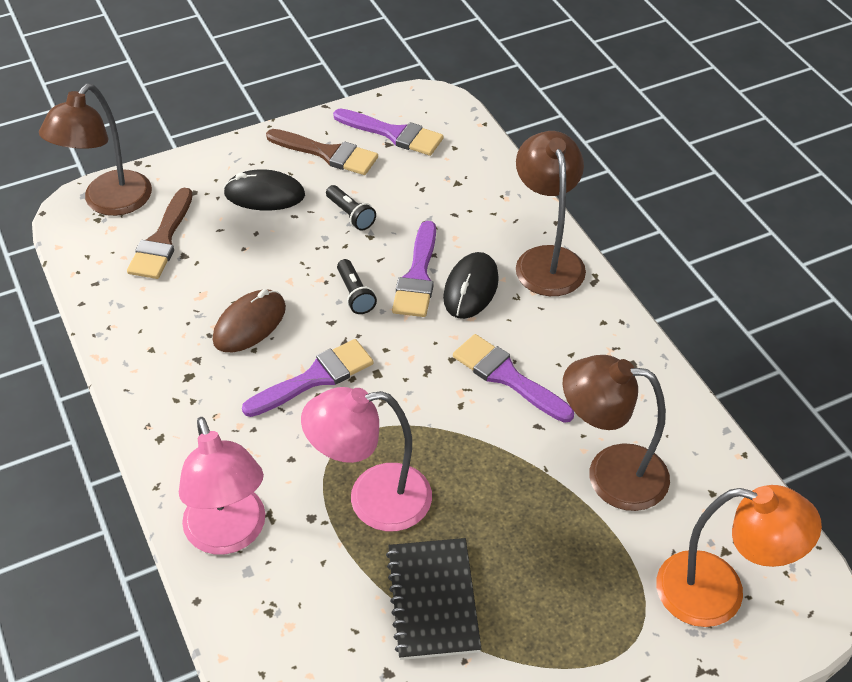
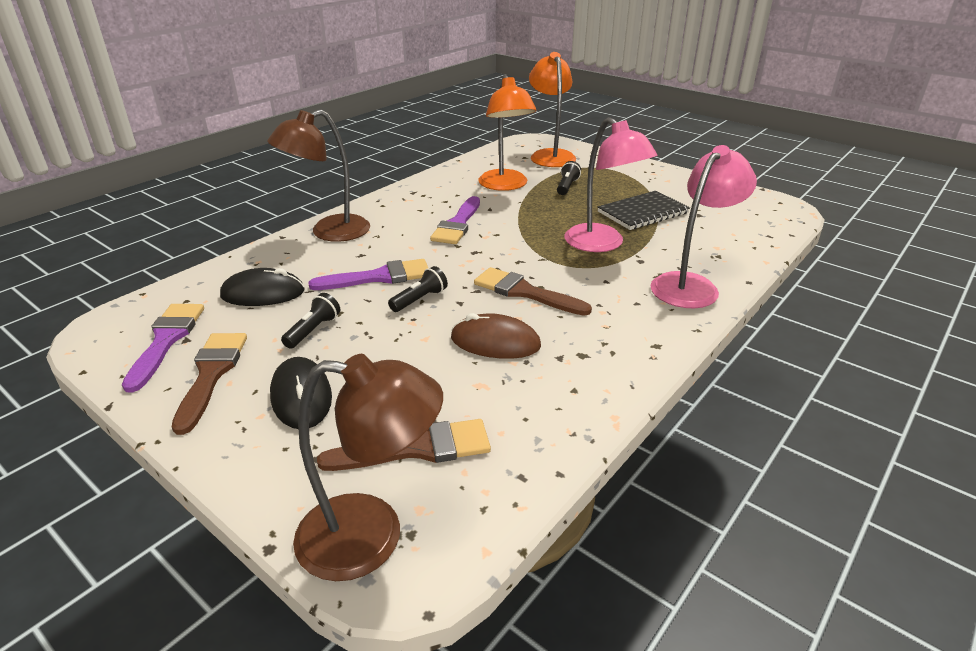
camera: 115 degrees left, 15 degrees down
(315, 378) = (525, 292): purple brush -> brown brush
(471, 288) = (379, 253): black mouse -> black mouse (263, 293)
(571, 551) = (567, 186): none -> black flashlight
(610, 474) = (505, 185): brown lamp -> orange lamp

